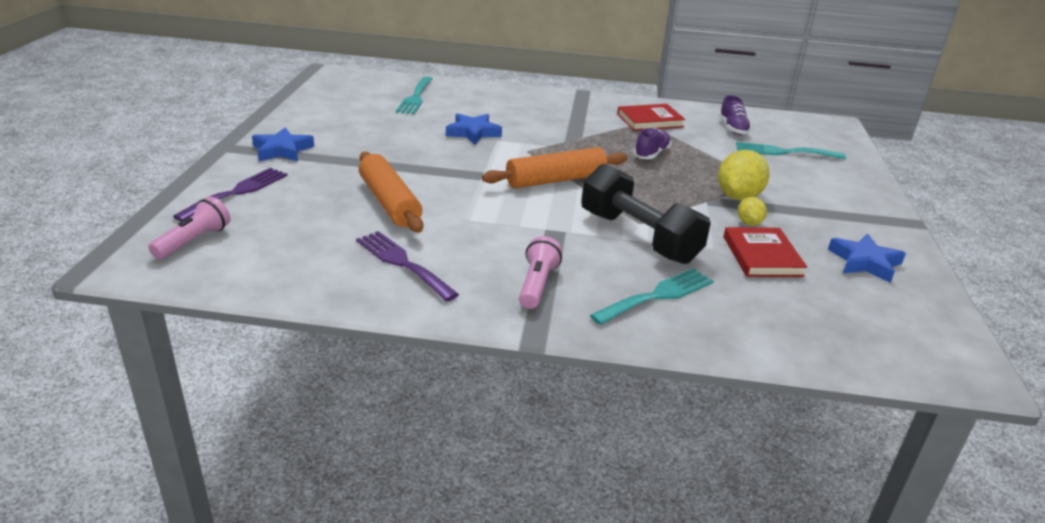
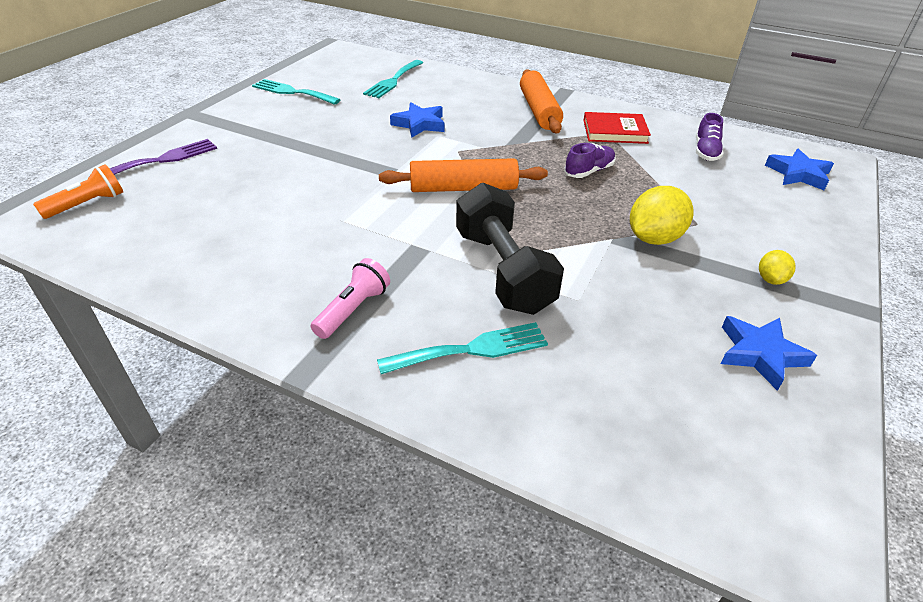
camera: 20 degrees right, 10 degrees up
(194, 241) = (87, 204): pink flashlight -> orange flashlight
(282, 150) = (233, 122): blue star -> blue star (798, 174)
(389, 202) = (283, 190): orange rolling pin -> orange rolling pin (539, 110)
(402, 263) = (243, 259): purple fork -> none
(749, 223) = (644, 274): yellow lemon -> yellow lemon (770, 279)
(762, 256) = (631, 321): red book -> none
(784, 152) = (749, 189): turquoise fork -> turquoise fork (292, 92)

